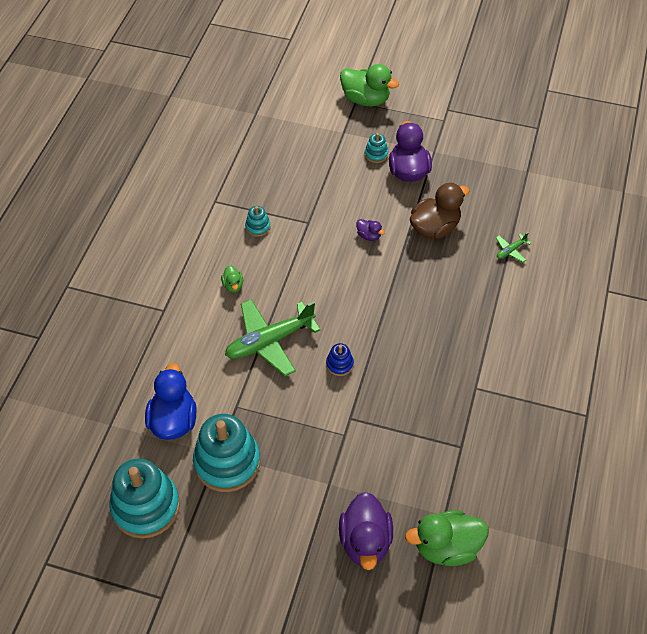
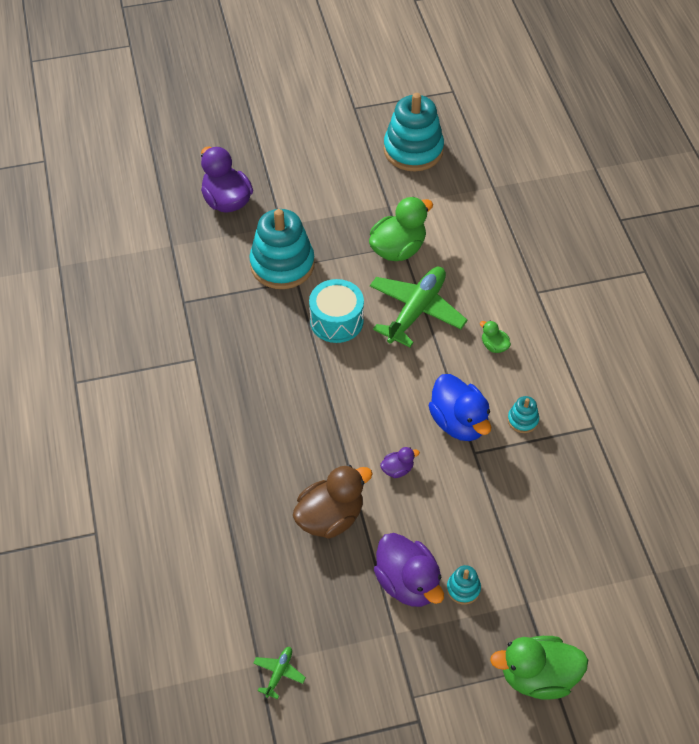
camera: 150 degrees right, 0 degrees up
(173, 420) = (445, 212): blue duck -> blue duck (459, 422)
(227, 462) = (376, 204): turquoise stacking toy -> turquoise stacking toy (282, 264)
(339, 364) = (336, 321): blue stacking toy -> turquoise drum
(369, 236) = (397, 469): purple duck -> purple duck turned 150 degrees clockwise
(435, 228) = (330, 517): brown duck -> brown duck turned 150 degrees counterclockwise
(446, 547) = (159, 225): green duck -> green duck (398, 249)
(510, 251) = (228, 530): green plane -> green plane (279, 673)

